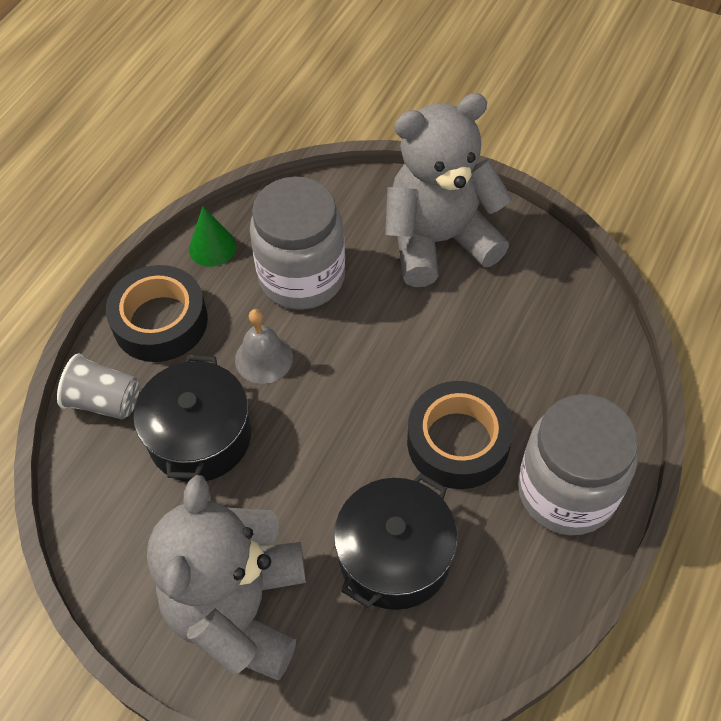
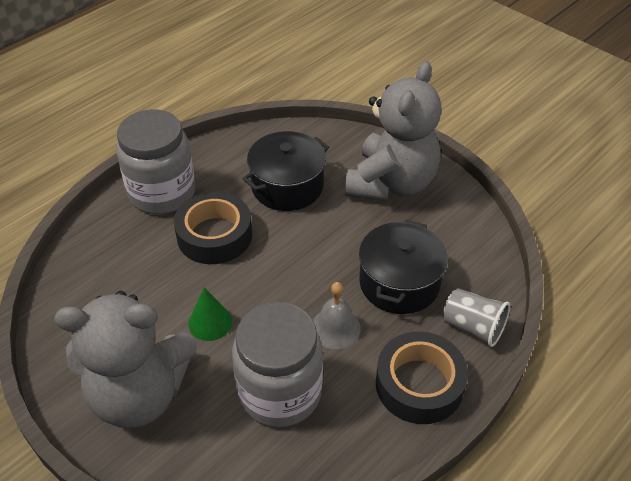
camera: 165 degrees left, 10 degrees down
(212, 247) = (357, 450): green cone -> green cone (210, 322)

